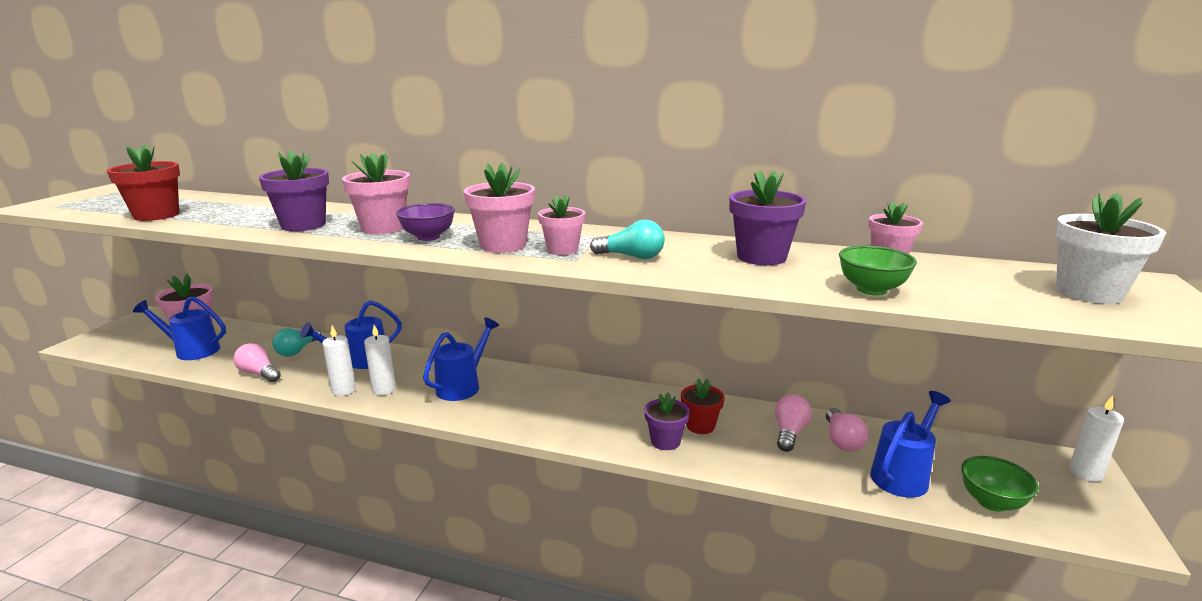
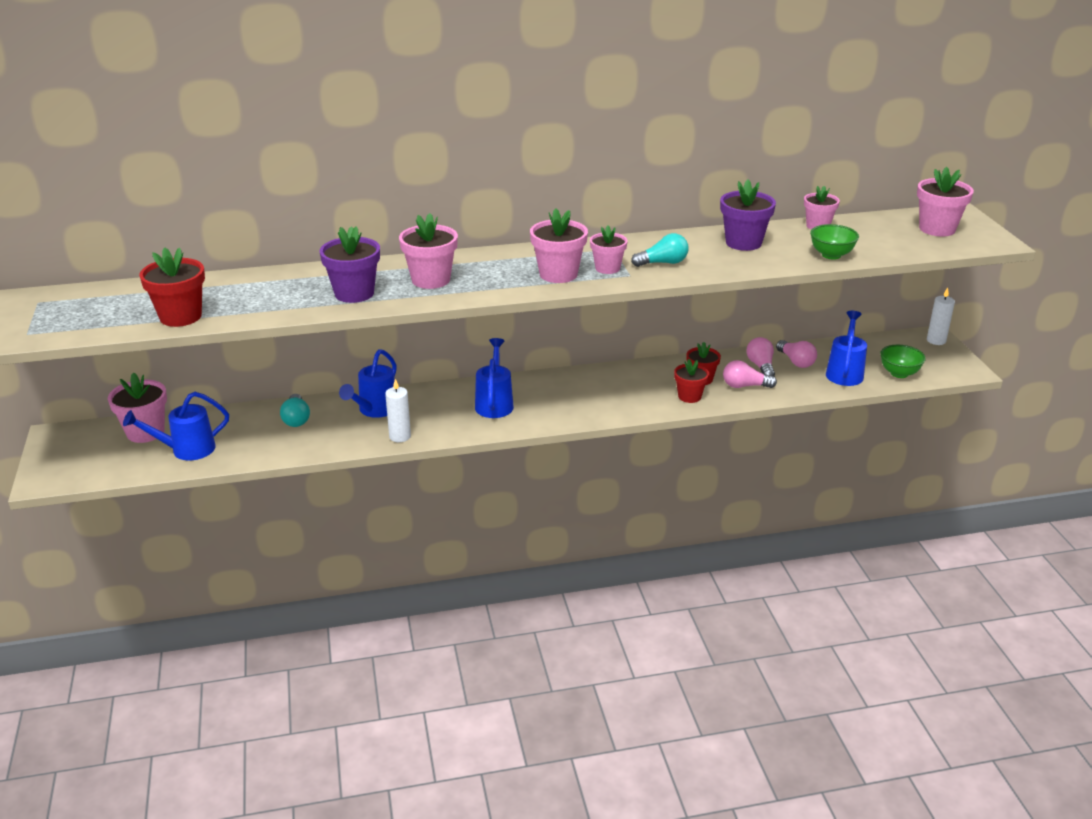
camera: 30 degrees left, 10 degrees up
(259, 373) = (297, 447): pink light bulb -> pink light bulb (745, 386)
(384, 389) = (433, 425): white candle -> none
(428, 237) = (487, 280): purple bowl -> none
(665, 441) = (689, 396): purple flower pot -> red flower pot
(1088, 292) = (937, 229): white flower pot -> pink flower pot

